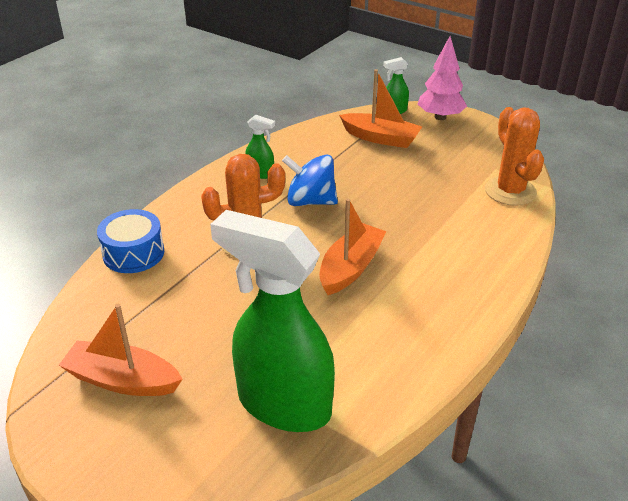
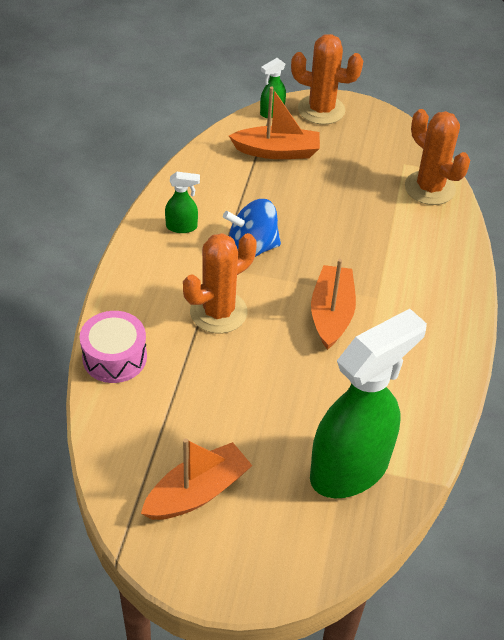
camera: 25 degrees left, 10 degrees up
(122, 380) = (197, 492): orange boat -> orange boat turned 150 degrees clockwise
(133, 253) = (114, 357): blue drum -> pink drum
(283, 404) = (350, 468): green spray bottle -> green spray bottle turned 135 degrees clockwise
(440, 117) = (321, 110): pink tree -> orange cactus

